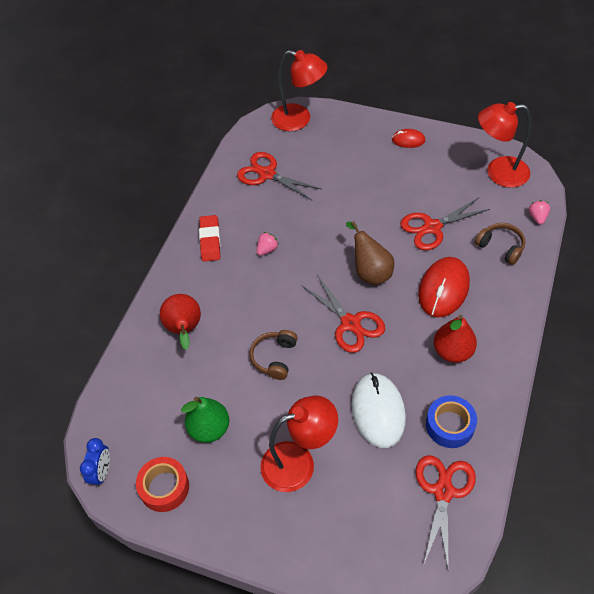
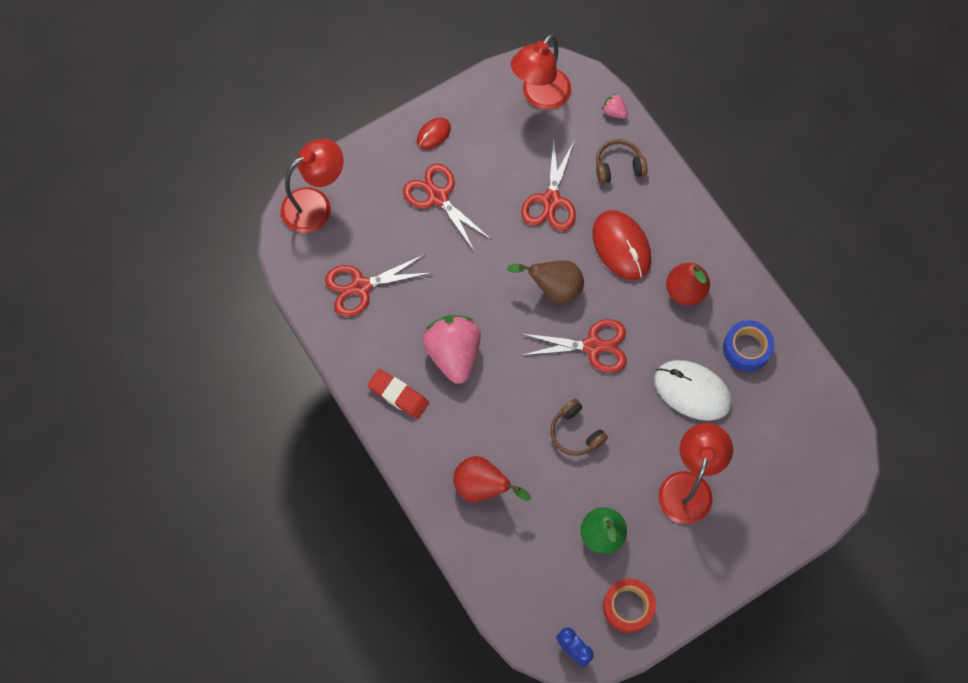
camera: 55 degrees left, 15 degrees up
(267, 249) = (453, 353): pink strawberry -> pink strawberry, size x2.37
(443, 491) = (794, 399): red scissors -> red scissors (438, 197)

